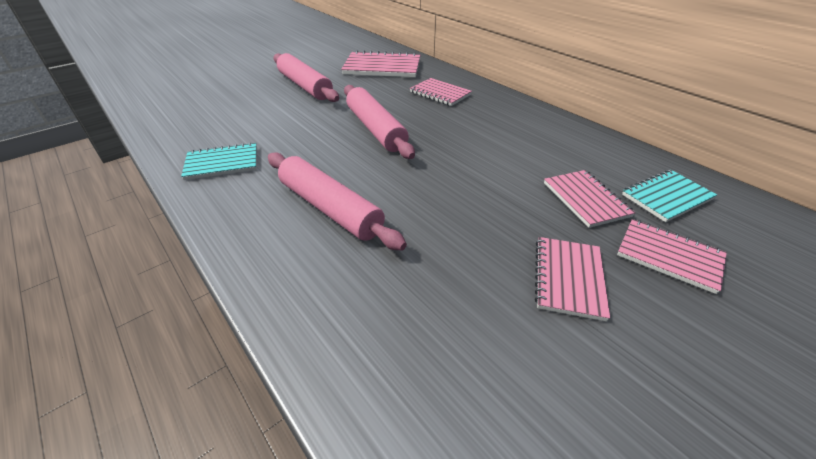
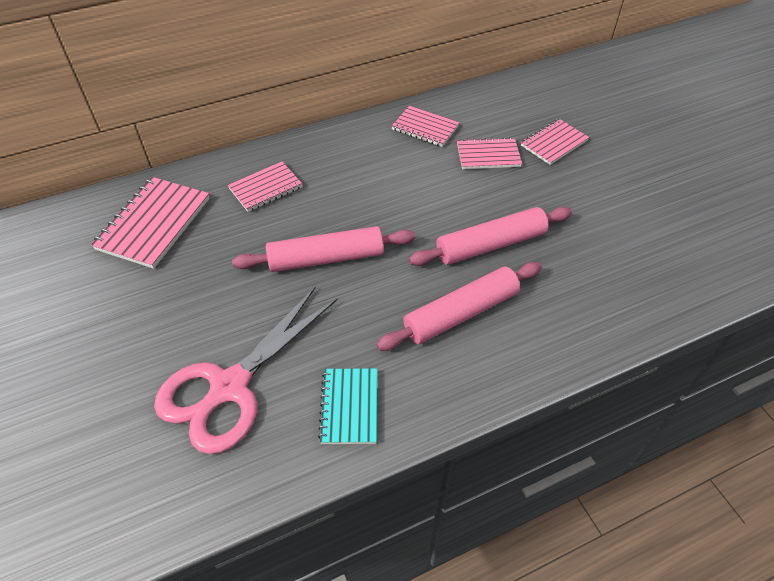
camera: 75 degrees left, 10 degrees up
(245, 115) = (230, 386): none -> pink scissors
(305, 86) = (168, 315): pink rolling pin -> pink rolling pin (490, 245)
(568, 278) = (566, 195): pink notebook -> pink notebook (425, 128)
(666, 197) = (495, 116): turquoise notebook -> none

